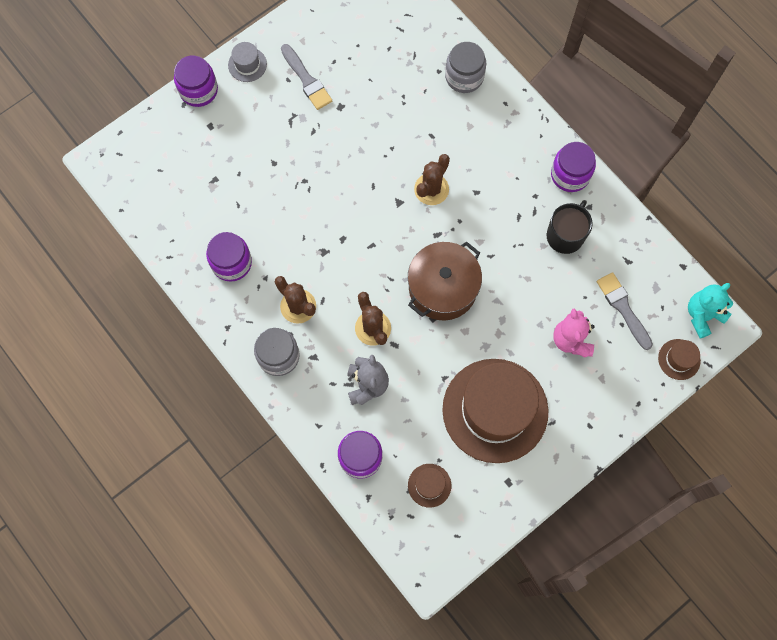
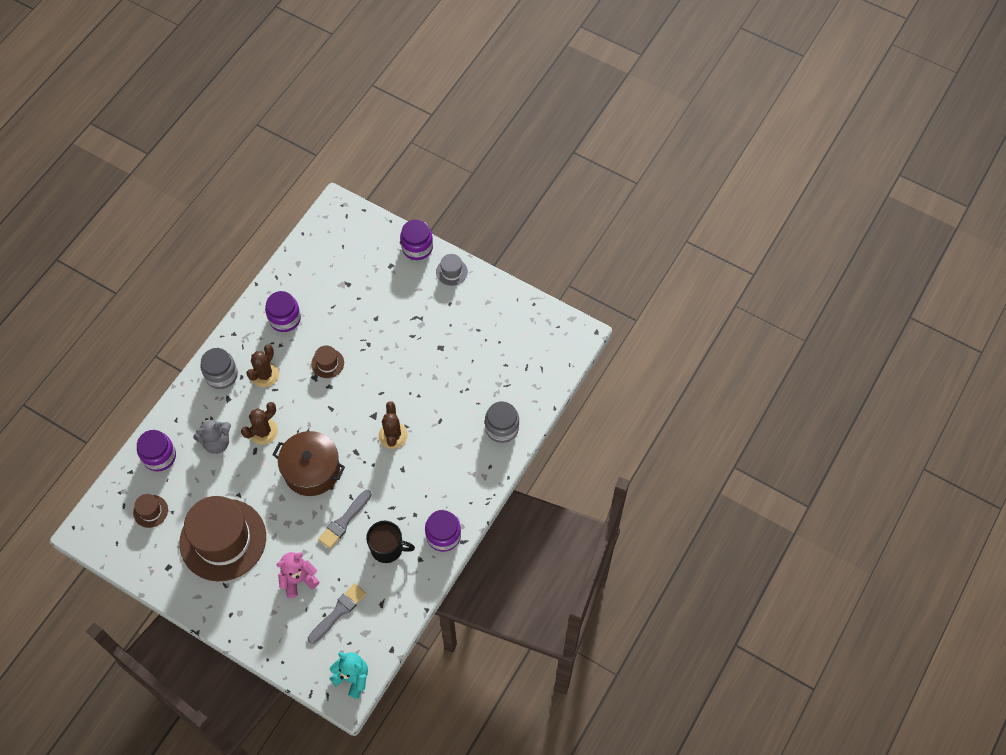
camera: 70 degrees right, 10 degrees down
(306, 79) = (454, 316): grey brush -> grey brush (344, 521)
(431, 189) = (393, 435): brown cactus -> brown cactus turned 75 degrees clockwise
(679, 359) = (307, 669): brown hat -> brown hat (327, 363)

